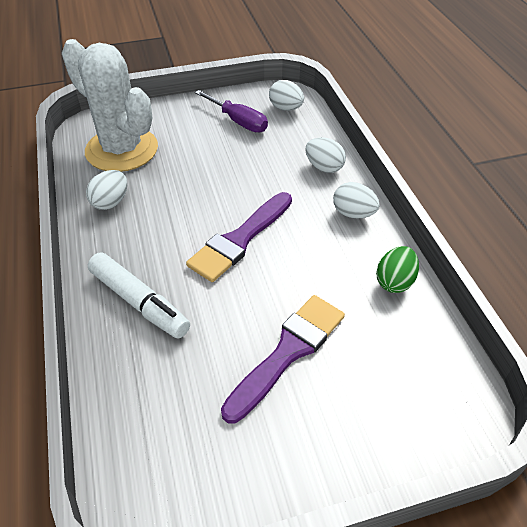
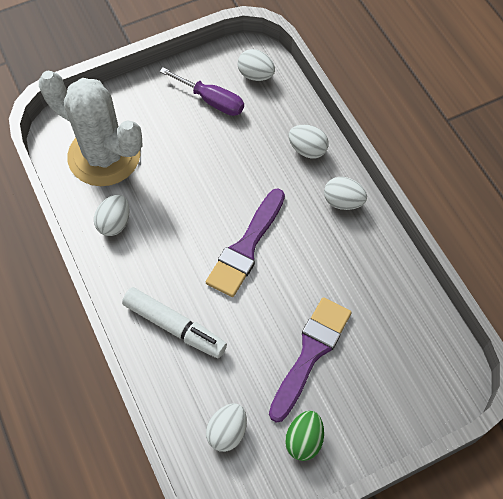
camera: 10 degrees left, 15 degrees up
(164, 424) = (227, 432): none -> white egg
(394, 281) = (388, 270): green egg -> green egg (304, 440)

